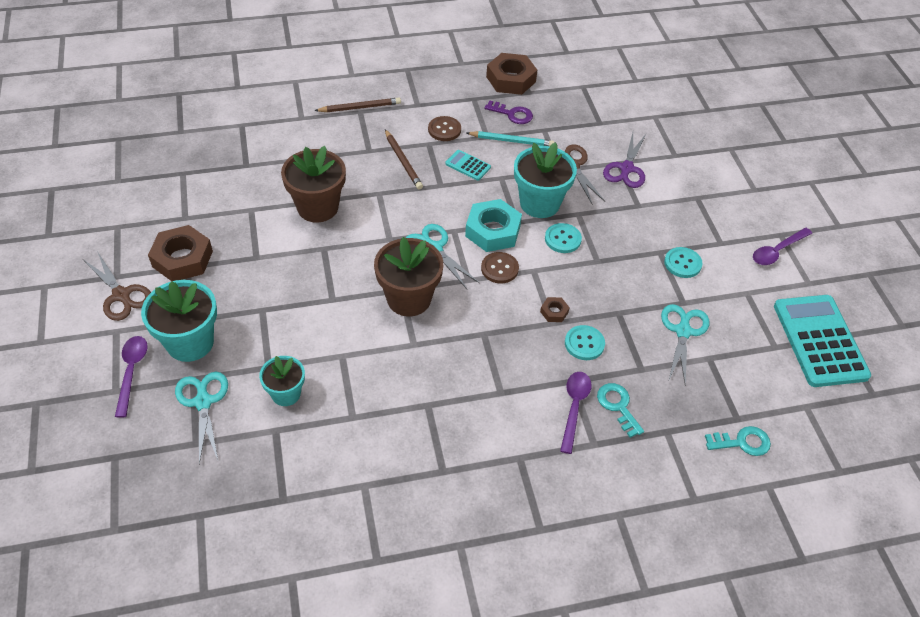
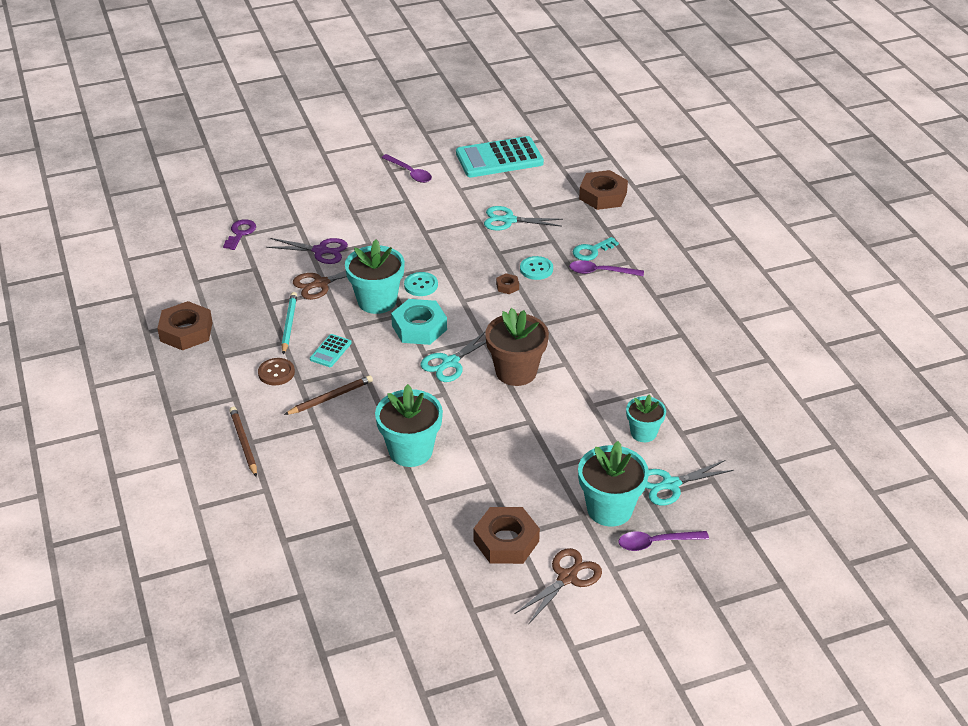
camera: 95 degrees left, 10 degrees down
(317, 207) = (410, 451): brown flower pot -> turquoise flower pot
(499, 269) = (466, 320): brown button -> none
(512, 114) = (246, 326): purple key -> purple key (240, 233)
(682, 263) = (435, 220): turquoise button -> none
(742, 442) = (603, 195): turquoise key -> brown nut

